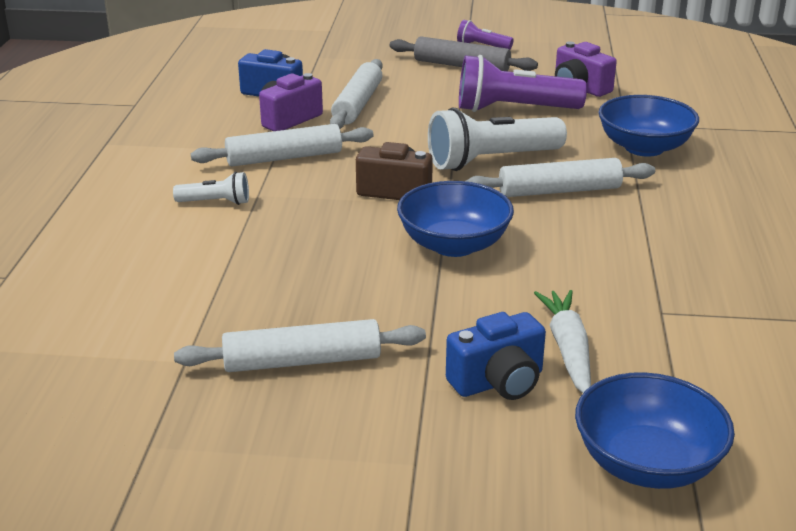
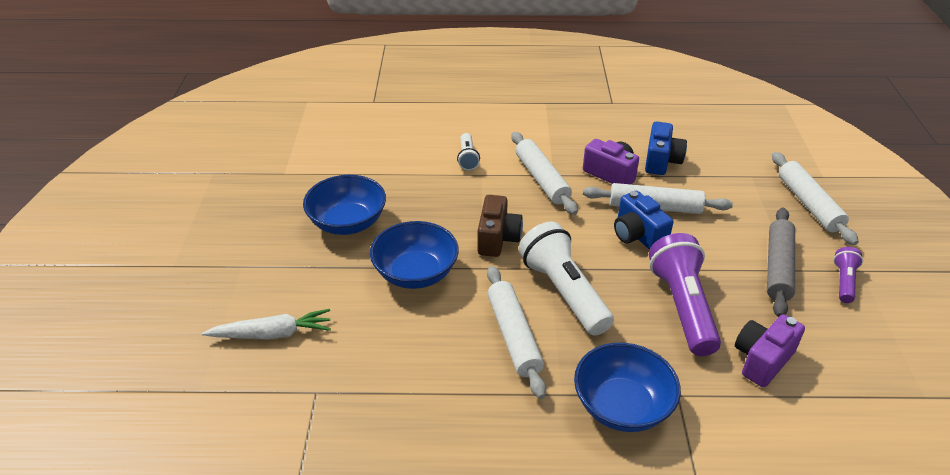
camera: 85 degrees right, 10 degrees up
(302, 361) = (277, 215): white rolling pin -> white rolling pin (808, 204)
(498, 382) = (242, 298): blue camera -> blue camera (638, 235)
(647, 464) = (143, 368): blue bowl -> blue bowl (347, 222)

